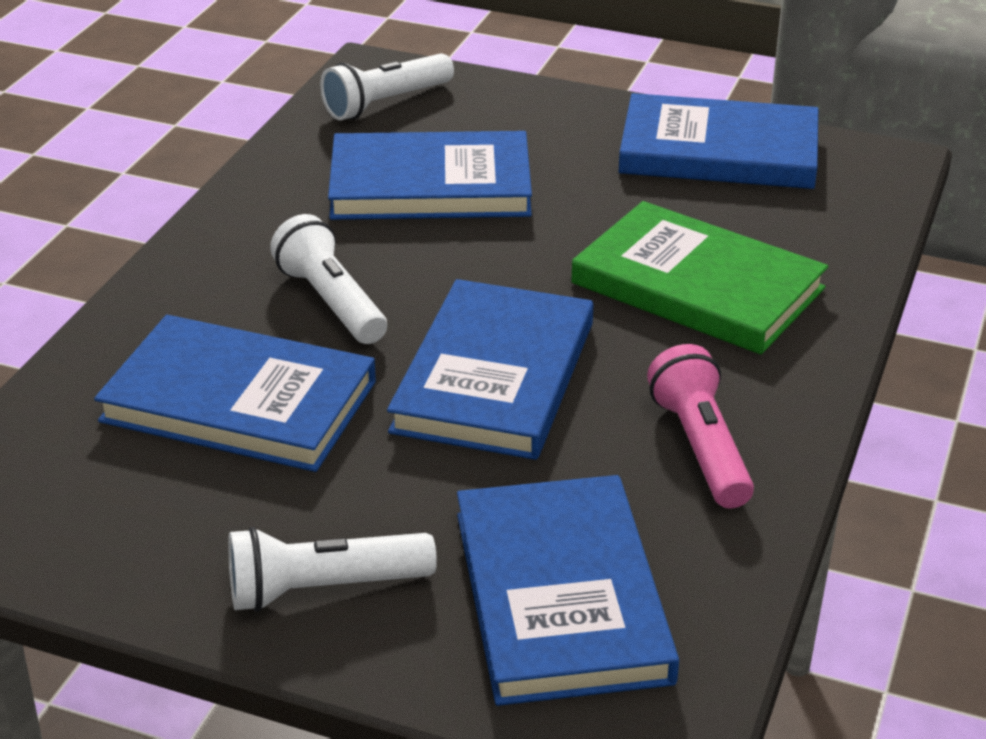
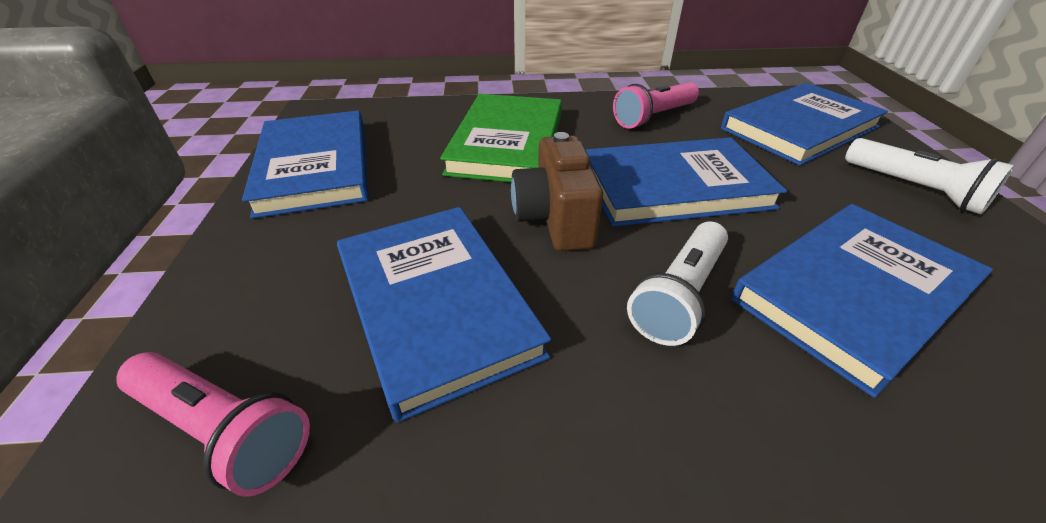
camera: 115 degrees left, 5 degrees up
(239, 402) = (853, 294): blue book -> blue book turned 60 degrees clockwise
(385, 103) = (223, 431): white flashlight -> pink flashlight
(498, 272) = (555, 219): none -> brown camera

